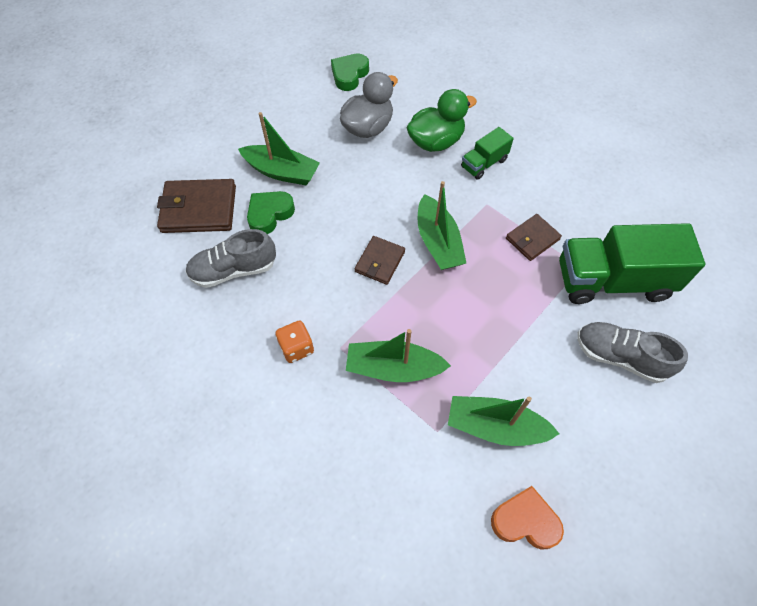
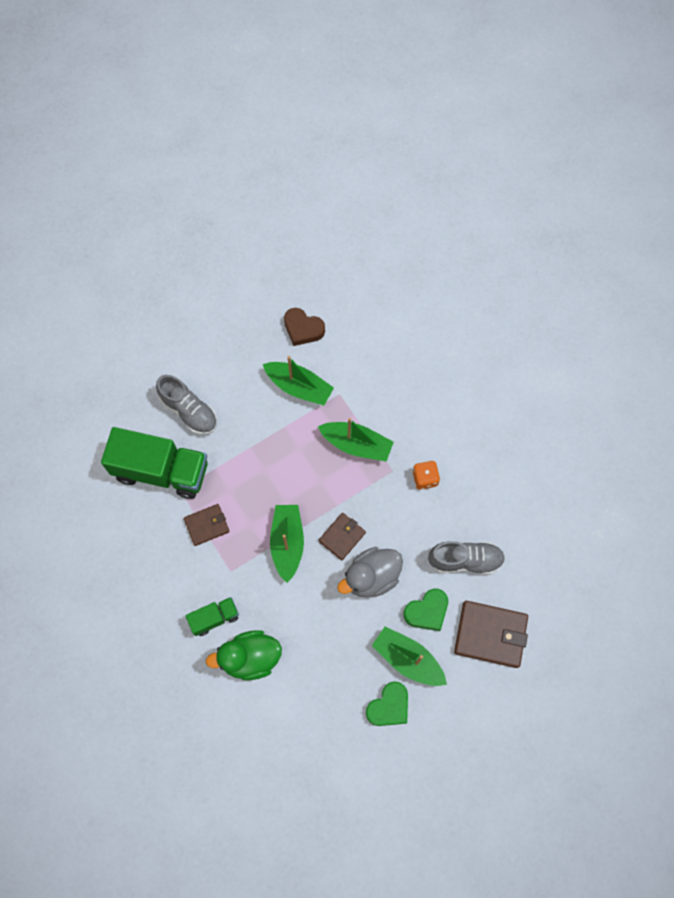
camera: 165 degrees left, 10 degrees up
(349, 75) = (310, 782): green heart -> green heart (389, 706)
(368, 127) = (311, 696): grey duck -> grey duck (371, 577)
(525, 521) = (303, 329): orange heart -> brown heart

